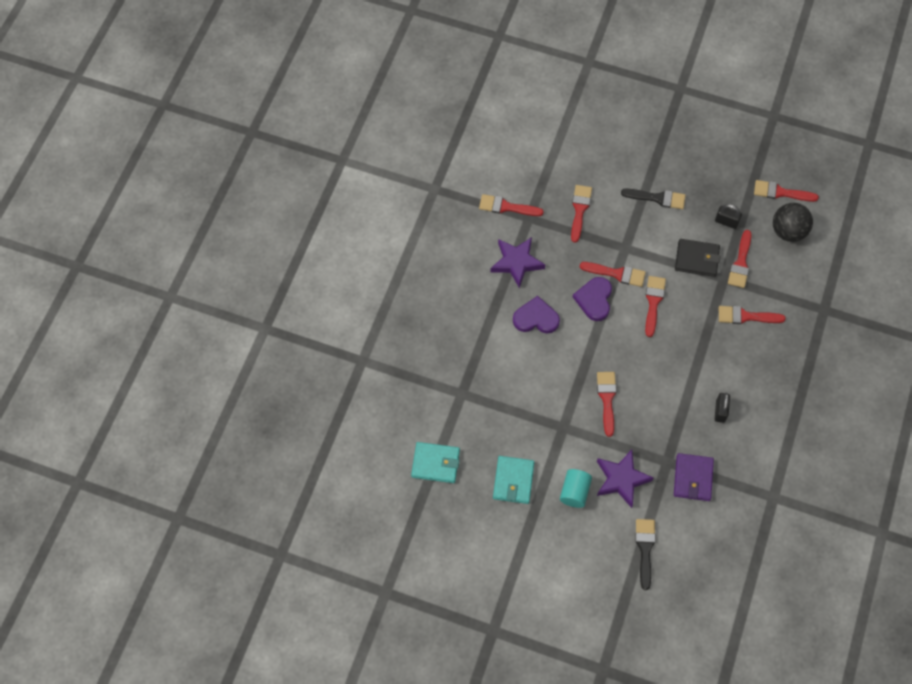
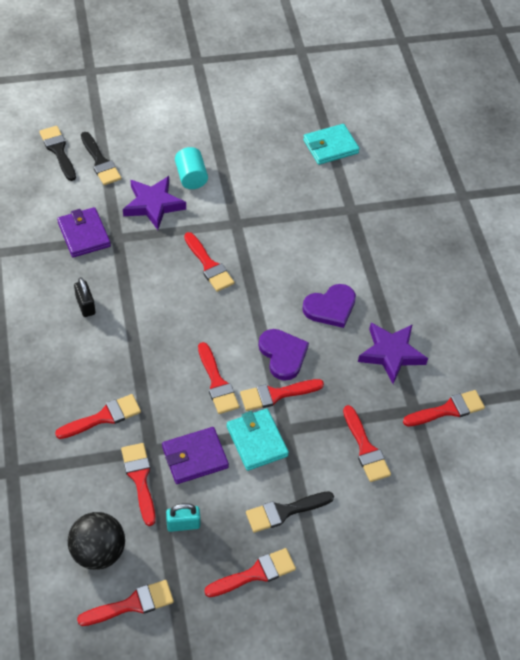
camera: 145 degrees right, 10 degrees down
(513, 481) = (252, 162): turquoise wallet -> turquoise wallet (257, 441)
(676, 581) = (58, 151): none -> black brush
(696, 173) = (255, 573): none -> red brush
(697, 259) = (195, 457): black wallet -> purple wallet
(726, 222) = (183, 524): black padlock -> turquoise padlock

